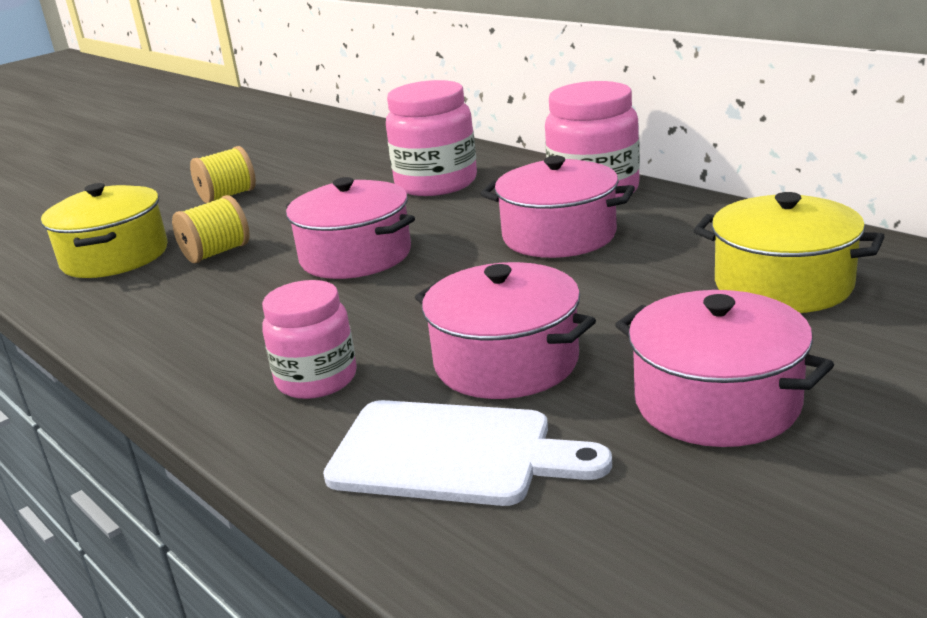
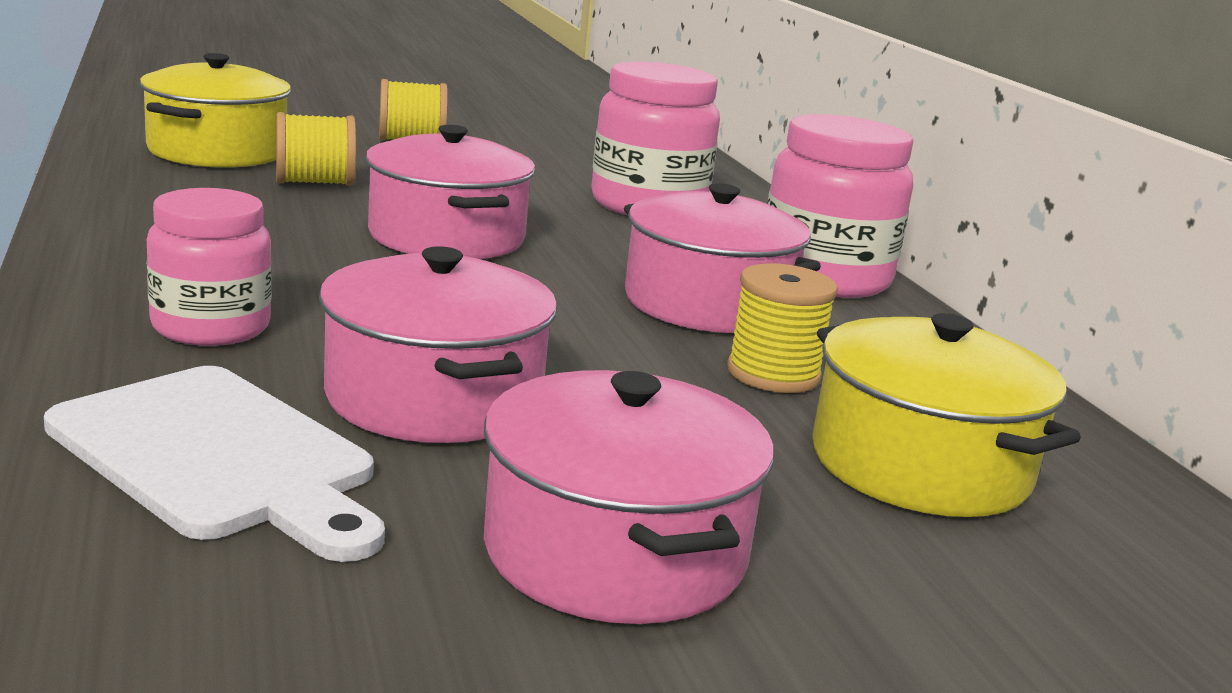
camera: 20 degrees right, 5 degrees down
(650, 264) = (773, 374): none -> yellow spool

